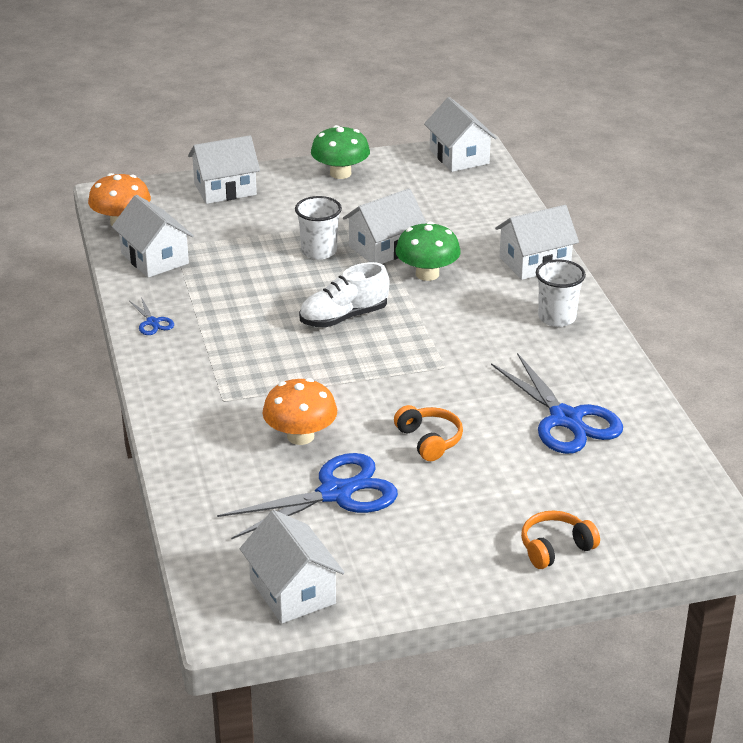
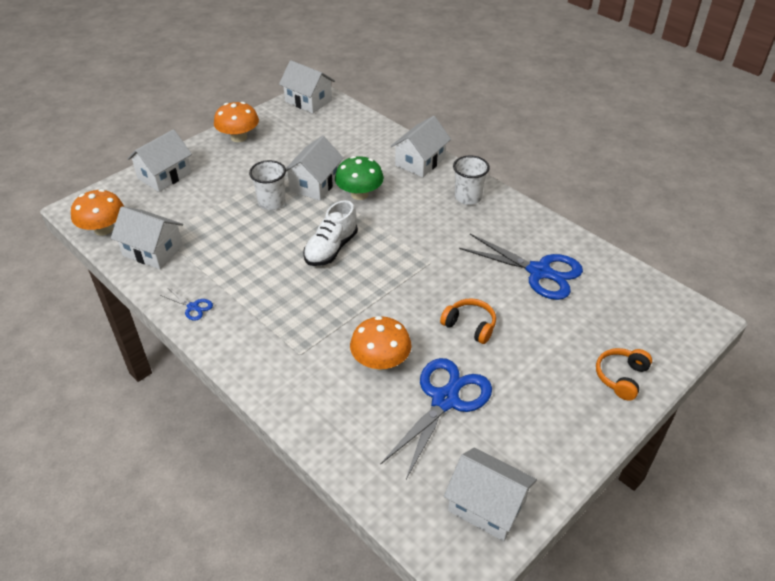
camera: 30 degrees left, 10 degrees up
(340, 173) = (239, 137): green mushroom -> orange mushroom

